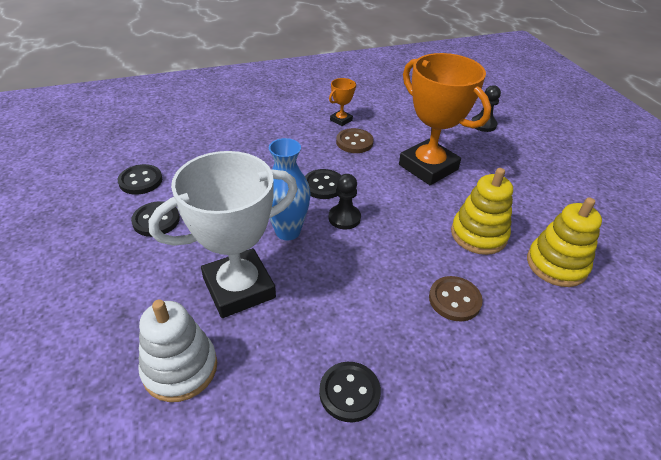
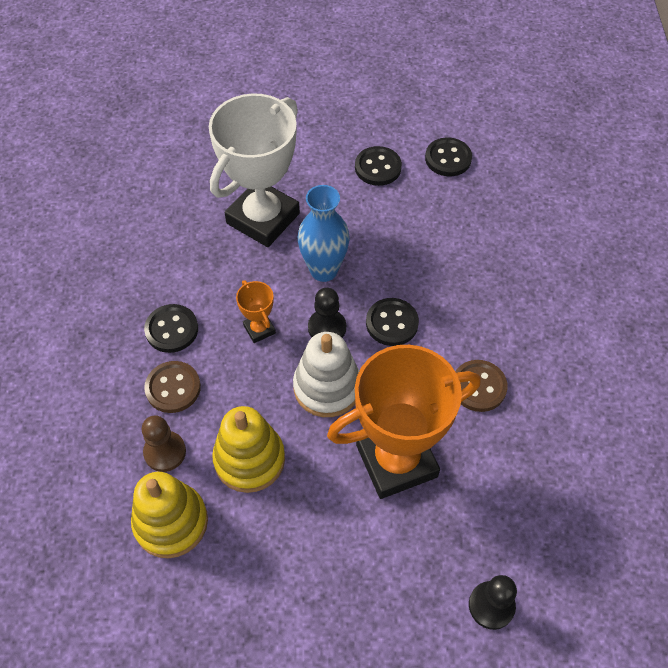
camera: 110 degrees right, 15 degrees up
(180, 368) = (198, 172): white stacking toy -> white stacking toy (327, 387)
(239, 288) = (263, 218): white trophy -> white trophy turned 45 degrees clockwise
(341, 120) = (542, 387): orange trophy -> orange trophy (259, 329)
(349, 392) = (124, 271): black button -> black button (171, 329)
(511, 286) = (165, 452): none -> brown pawn

